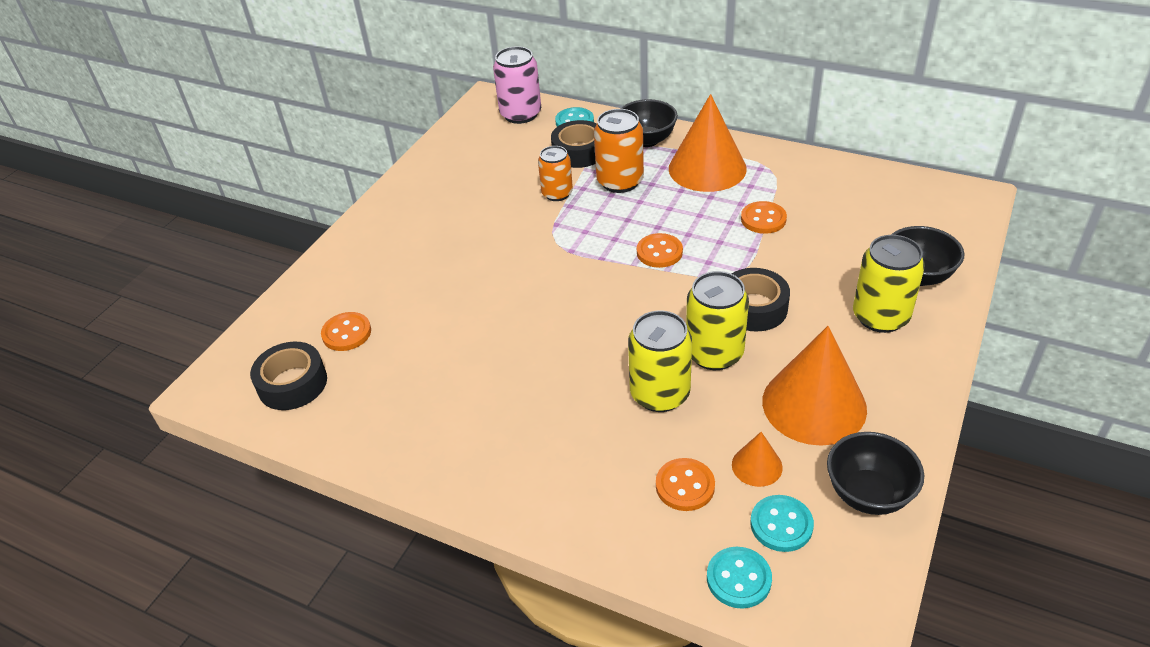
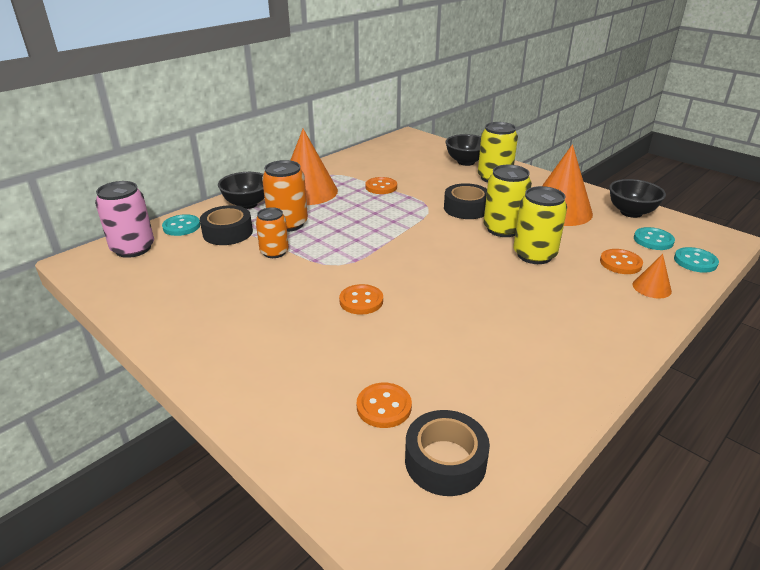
camera: 75 degrees left, 10 degrees down
(659, 252) = (387, 226): orange button -> orange button (361, 301)
(757, 466) = (606, 237): orange cone -> orange cone (651, 287)

